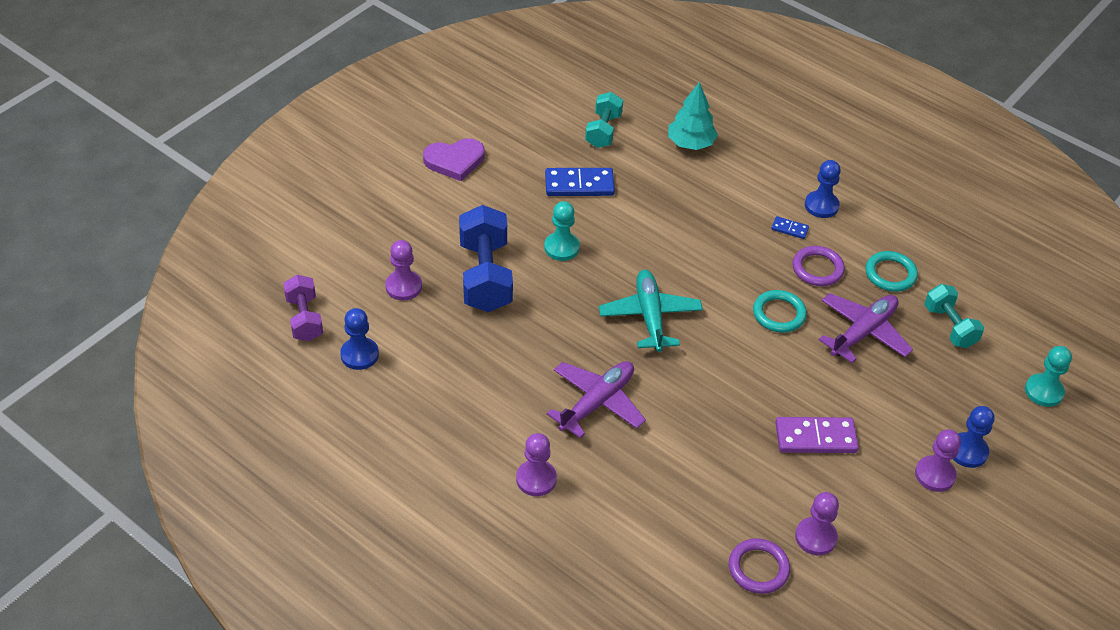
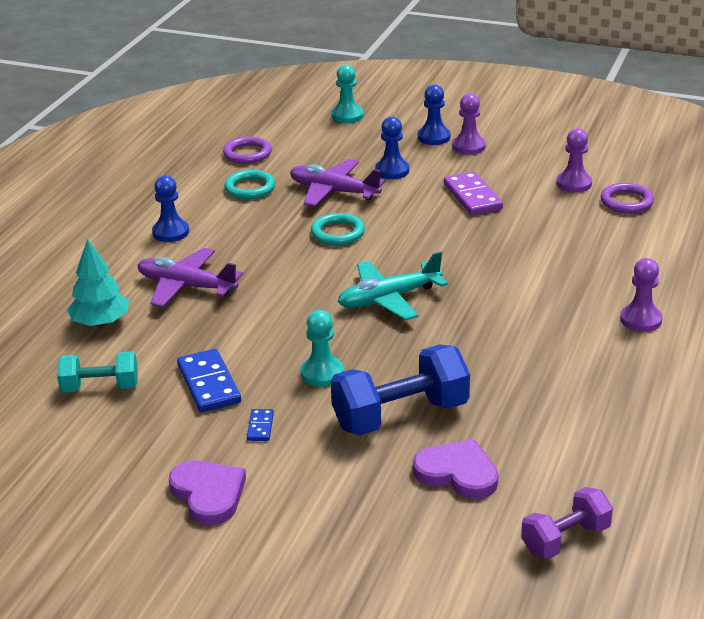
camera: 105 degrees left, 15 degrees down
(359, 355) = (584, 475): blue pawn -> blue pawn (392, 171)
(403, 286) = (457, 473): purple pawn -> purple heart
(597, 403) = (523, 306): purple plane -> purple plane (186, 286)
(789, 229) = (215, 244): blue domino -> blue domino (260, 427)
(817, 269) = (264, 222): purple ring -> purple ring (247, 154)
(949, 326) = (300, 156): turquoise dumbbell -> none

